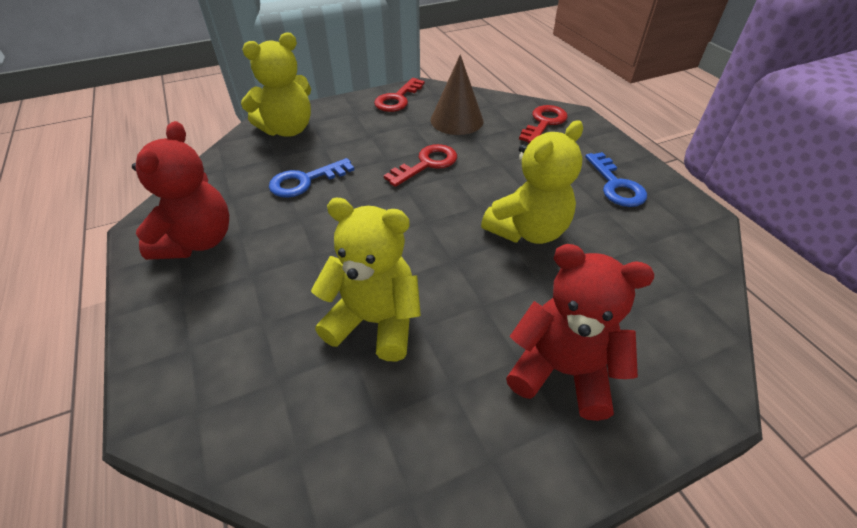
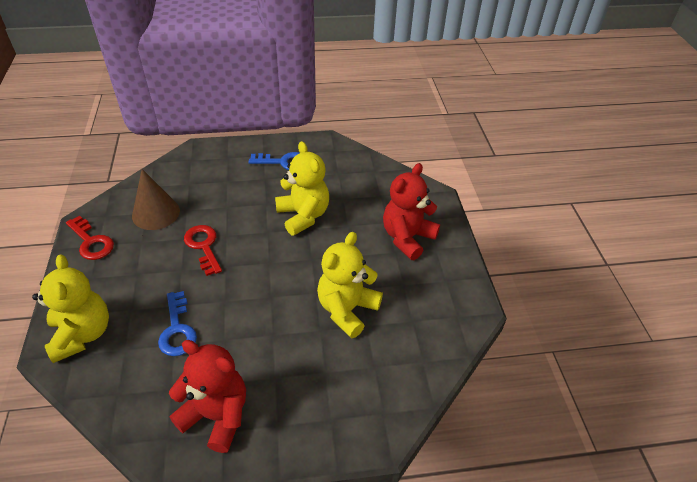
camera: 75 degrees left, 0 degrees up
(544, 123) = (195, 167): red key -> none

